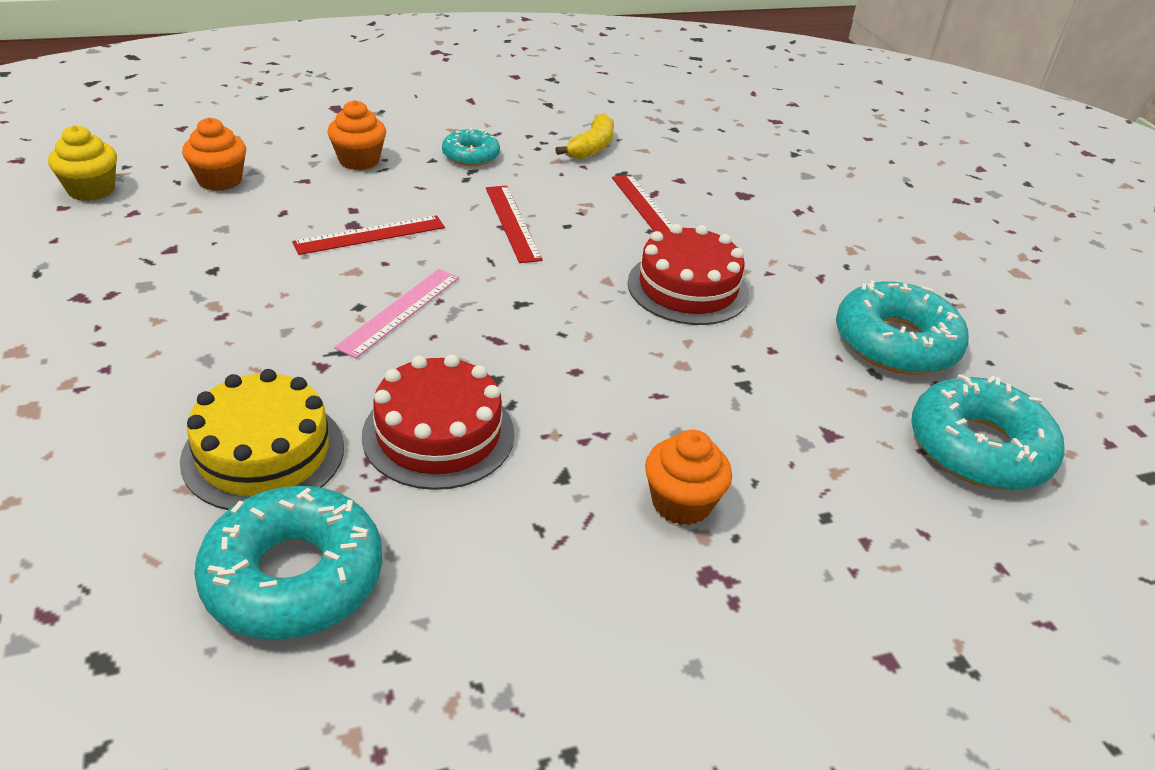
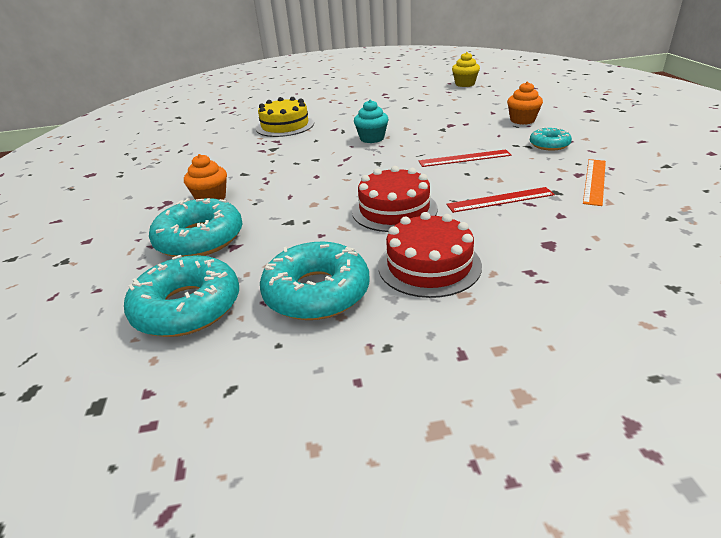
camera: 105 degrees right, 5 degrees down
(220, 180) = (483, 99): orange cupcake -> none
(293, 576) = (224, 135): turquoise donut -> turquoise donut (200, 239)
(370, 235) = (440, 128): red ruler -> none
(399, 311) = (372, 138): pink ruler -> turquoise cupcake
(438, 434) = (282, 150): red cake -> red cake (429, 265)
(591, 147) = (595, 181): yellow banana -> orange ruler

